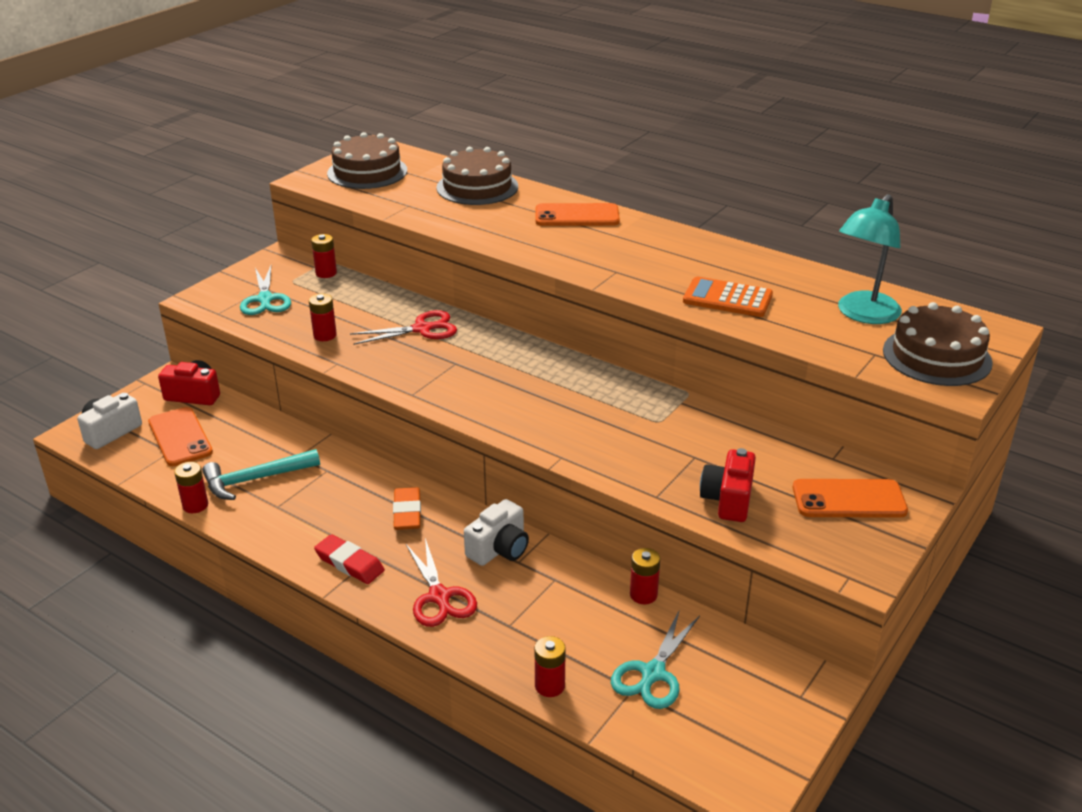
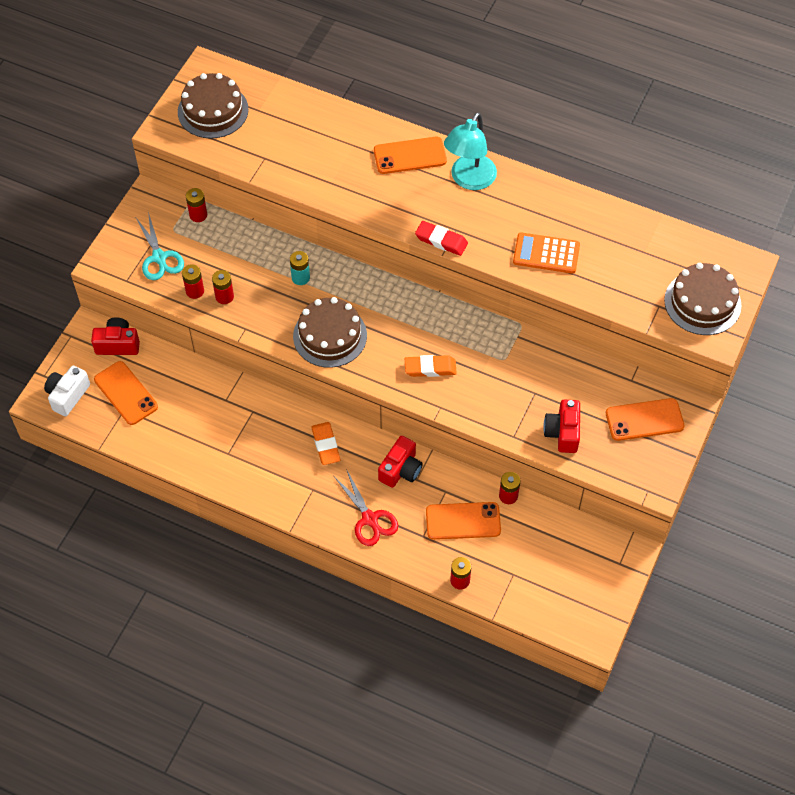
camera: 10 degrees left, 25 degrees up
(195, 505) = (166, 461): red battery -> red battery (195, 291)
(255, 479) = (202, 429): turquoise hammer -> none
(349, 563) = (298, 499): red eraser -> red eraser (441, 240)
(422, 329) = (300, 277): red scissors -> turquoise battery
(477, 187) = (316, 122): brown cake -> brown cake (330, 336)
(499, 549) = (401, 470): white camera -> red camera
(558, 419) = (430, 368): none -> orange eraser
(571, 615) = (463, 521): none -> orange phone
(653, 674) = (524, 561): turquoise scissors -> none
(863, 315) = (648, 260): turquoise lamp -> turquoise lamp (469, 180)

